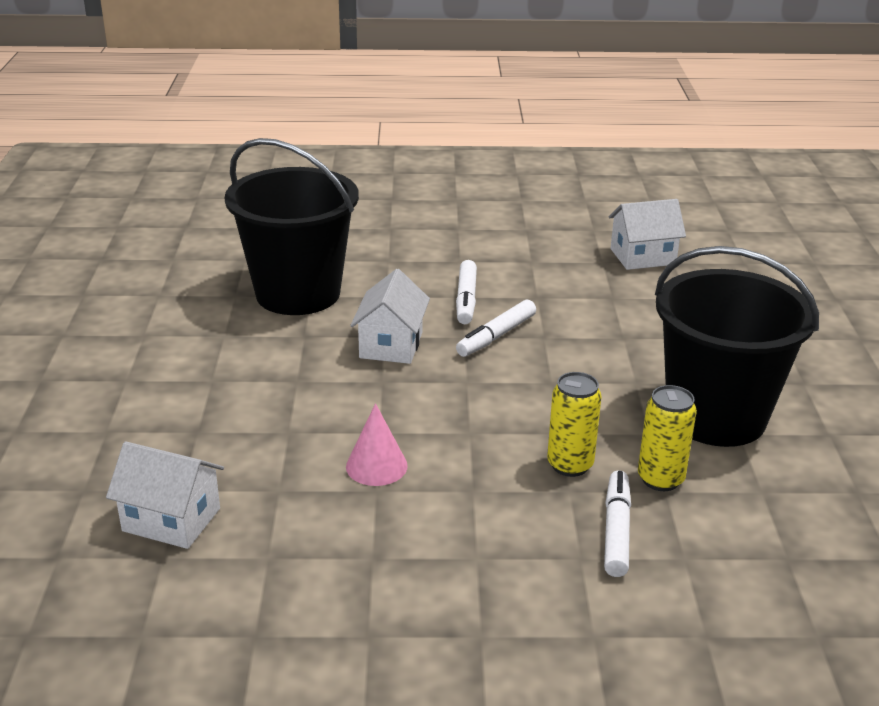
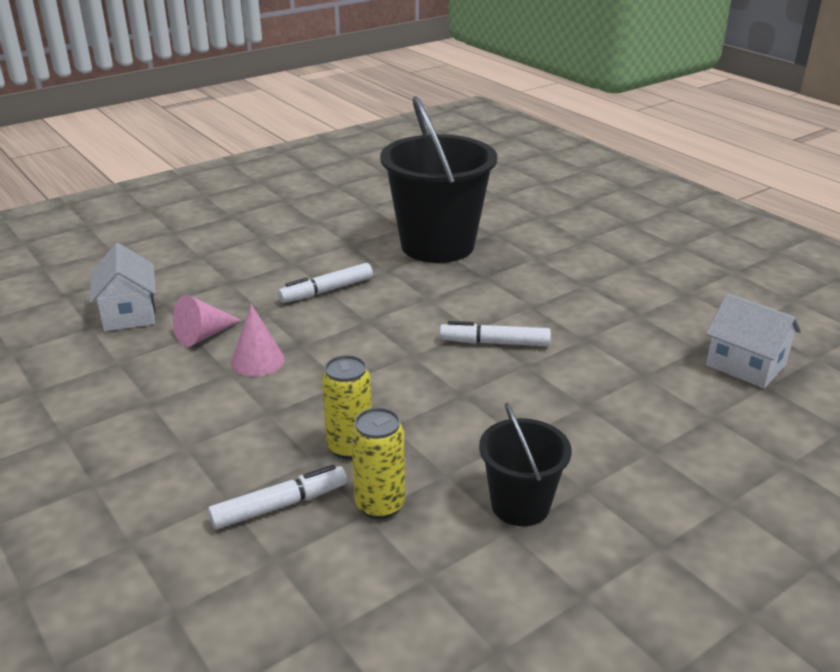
camera: 55 degrees right, 0 degrees up
(286, 483) = (203, 335): none -> pink cone
(391, 345) = (419, 305): white house -> none
(466, 299) = (530, 309): white marker -> white marker (326, 291)
(716, 416) = (520, 505): black bucket -> black bucket, size x0.52

